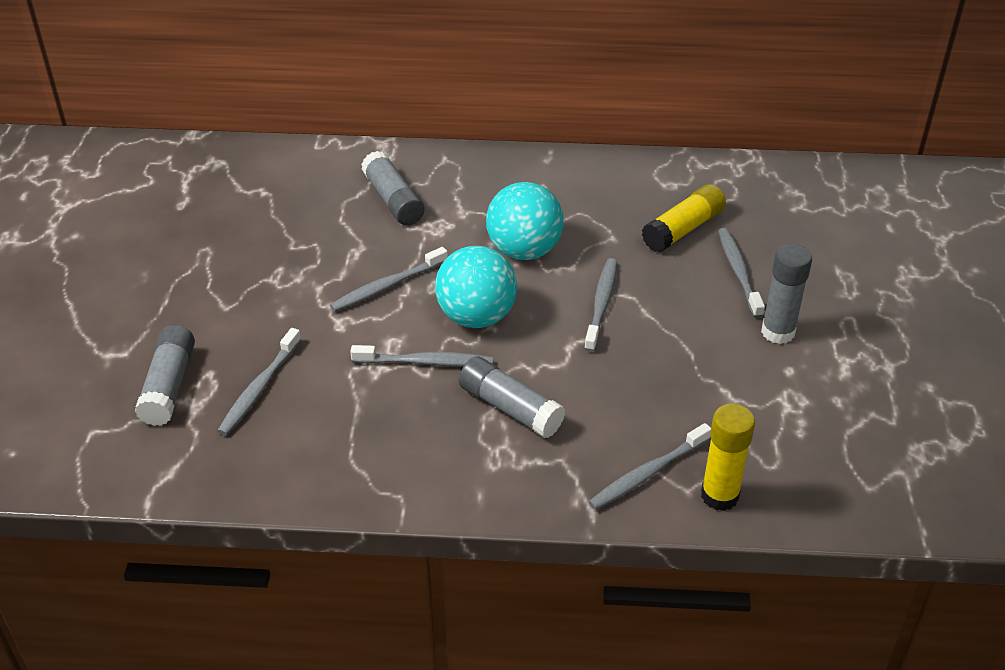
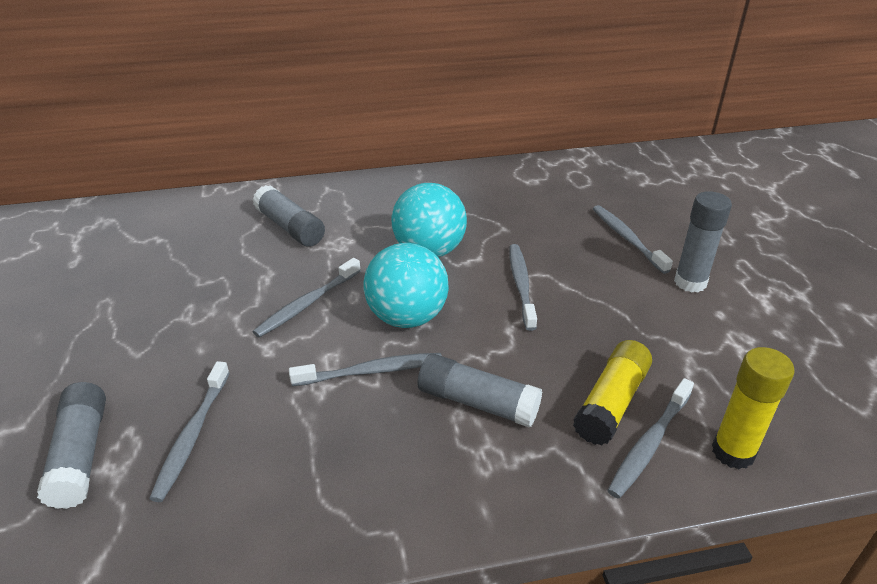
camera: 15 degrees left, 5 degrees down
(683, 229) = (561, 212): yellow glue stick -> yellow glue stick (611, 402)

